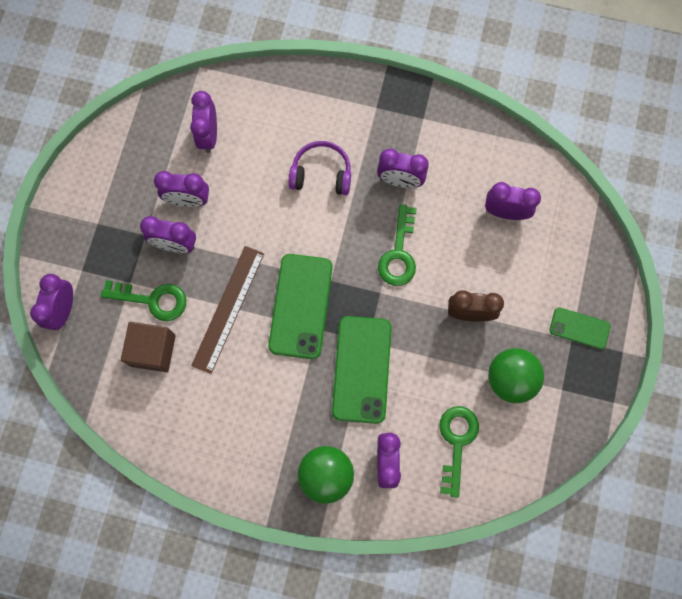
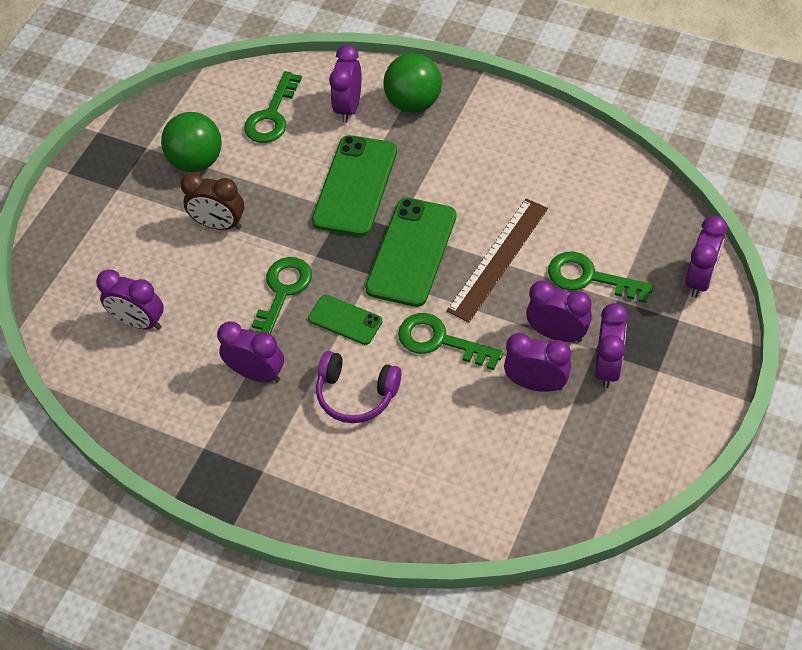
camera: 165 degrees left, 20 degrees down
(153, 350) = (591, 227): brown cube -> none
(209, 135) = (500, 463): purple clock -> purple clock (607, 367)
(265, 226) = (440, 341): none -> green key
(579, 328) = (104, 198): green phone -> green phone (345, 320)

